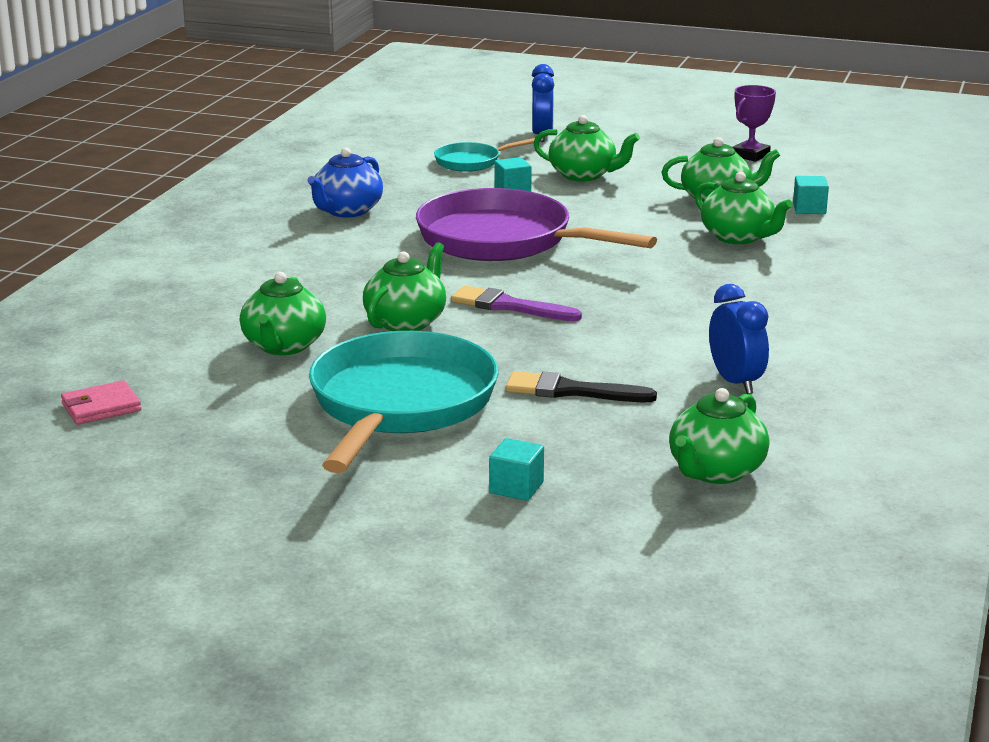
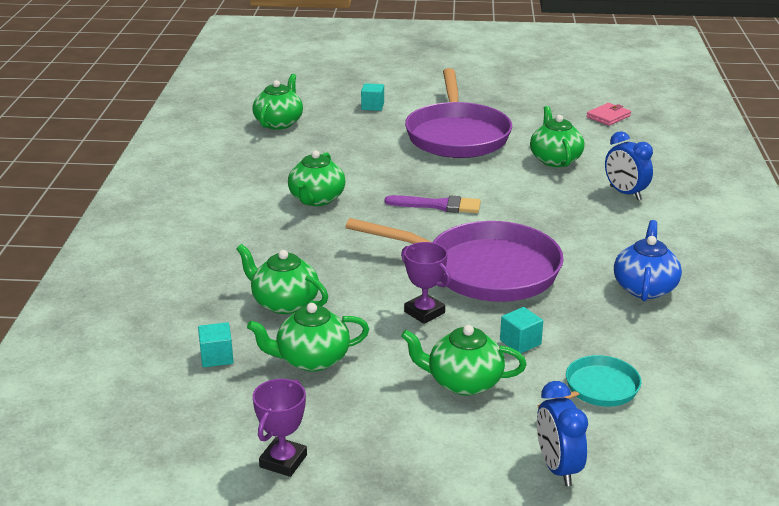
camera: 165 degrees right, 5 degrees up
(400, 404) = (457, 135): turquoise pan -> purple pan
(406, 322) = (497, 185): green teapot -> green teapot (316, 199)
(571, 391) = (368, 153): black brush -> none
(591, 217) = (424, 312): none -> purple trophy
(735, 382) = (273, 169): blue clock -> blue clock (625, 193)

